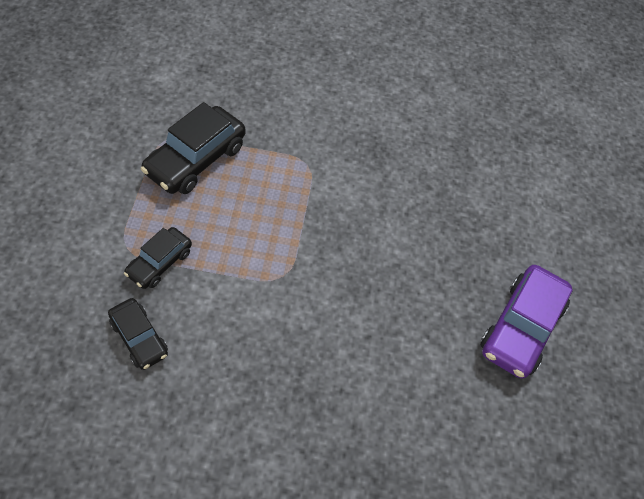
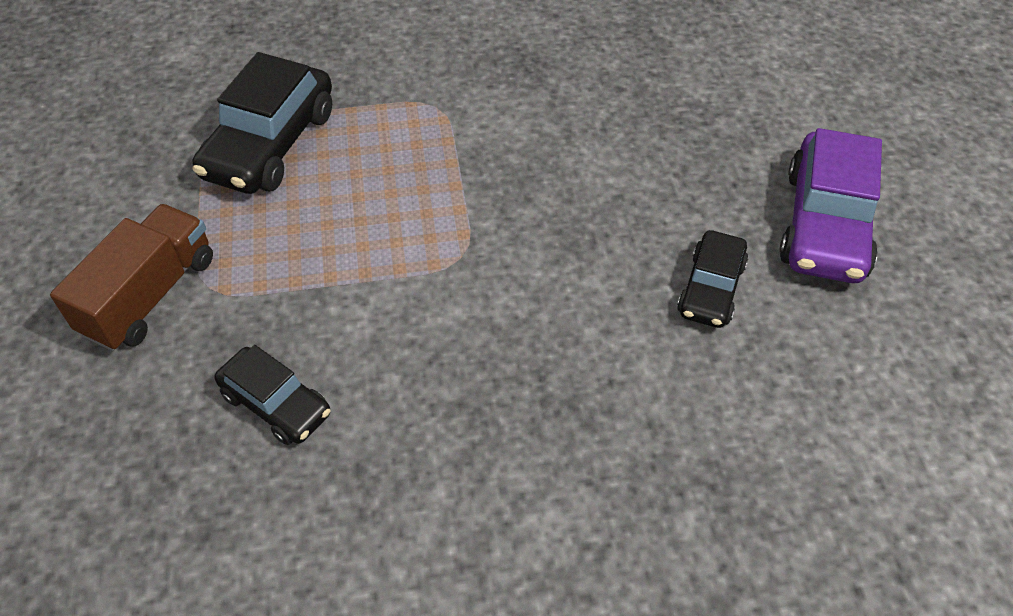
camera: 10 degrees left, 5 degrees down
(91, 242) = (150, 295): none -> brown truck
(159, 263) = (268, 293): black car -> black car (711, 289)

